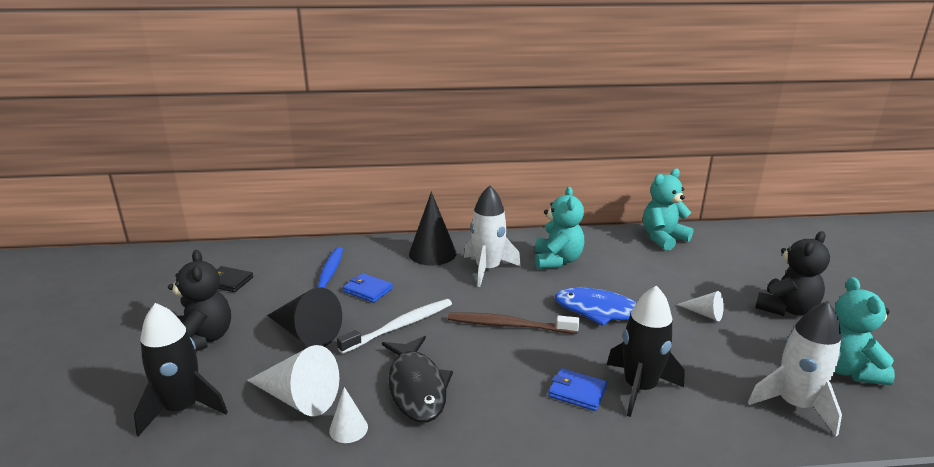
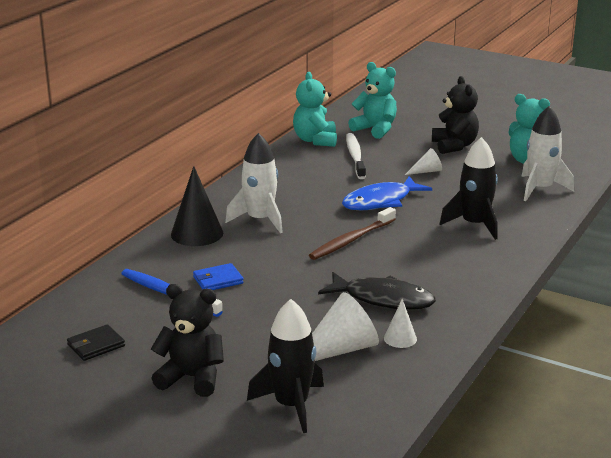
camera: 55 degrees left, 0 degrees up
(306, 333) = (249, 326): black cone -> none
(401, 326) = (295, 282): white toothbrush -> white toothbrush (355, 156)
(557, 260) = (288, 189): turquoise teddy bear -> turquoise teddy bear (375, 129)
(577, 392) = (455, 245): blue wallet -> none

